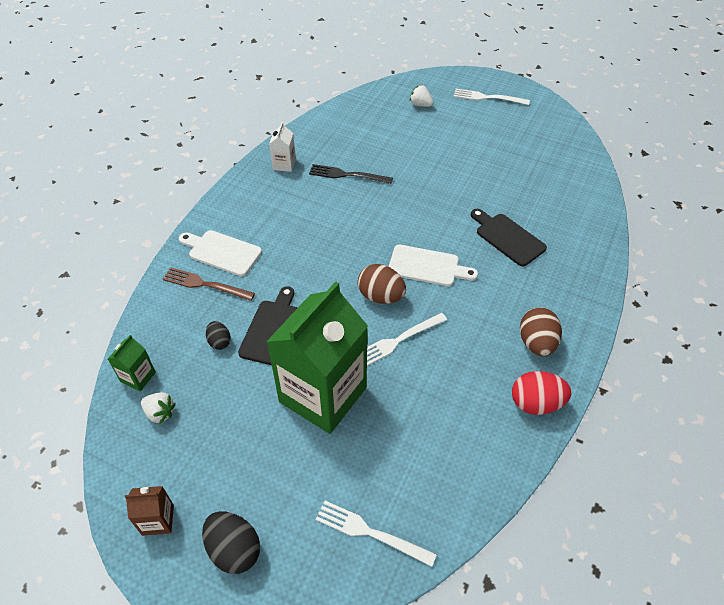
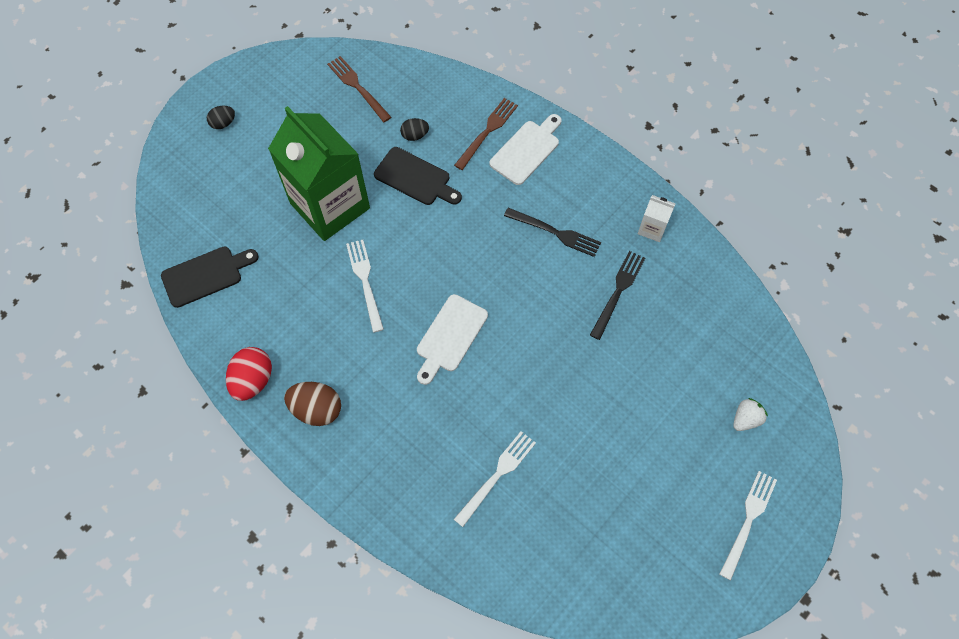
camera: 105 degrees right, 15 degrees up
(138, 377) = (398, 74): green carton -> none
(158, 520) = (266, 79): brown carton -> none
(160, 413) = (357, 87): white strawberry -> brown fork
(234, 549) = (223, 123): black egg -> black egg, size x0.58
(304, 218) = (556, 233): none -> black fork
(369, 532) = (197, 212): white fork -> white fork (497, 474)
(381, 296) = (424, 280): brown egg -> none
(507, 237) = (467, 438): black cutting board -> black cutting board (206, 275)

